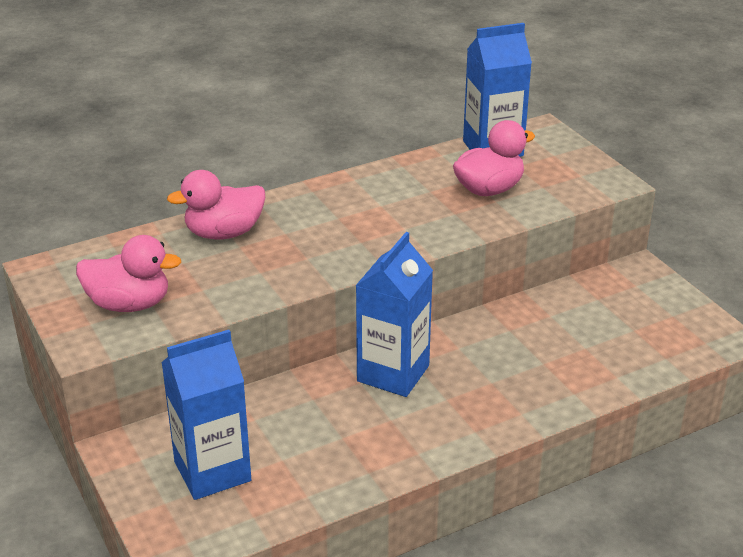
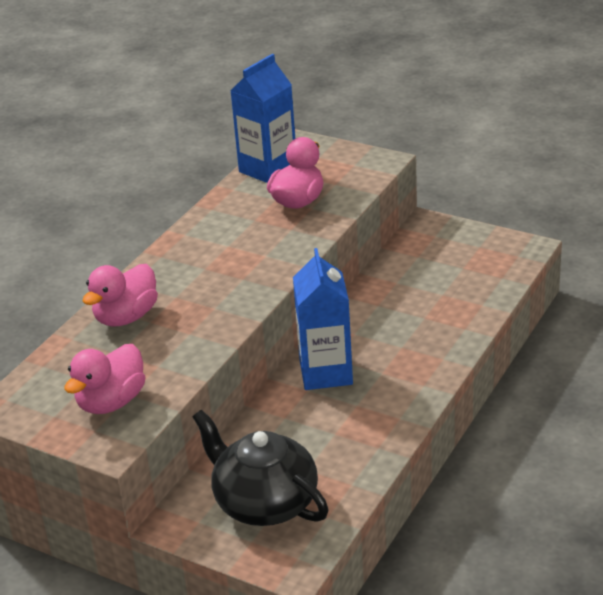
camera: 30 degrees left, 0 degrees up
(129, 304) = (111, 402): pink duck -> pink duck turned 150 degrees clockwise
(212, 471) = (264, 502): blue carton -> black teapot

